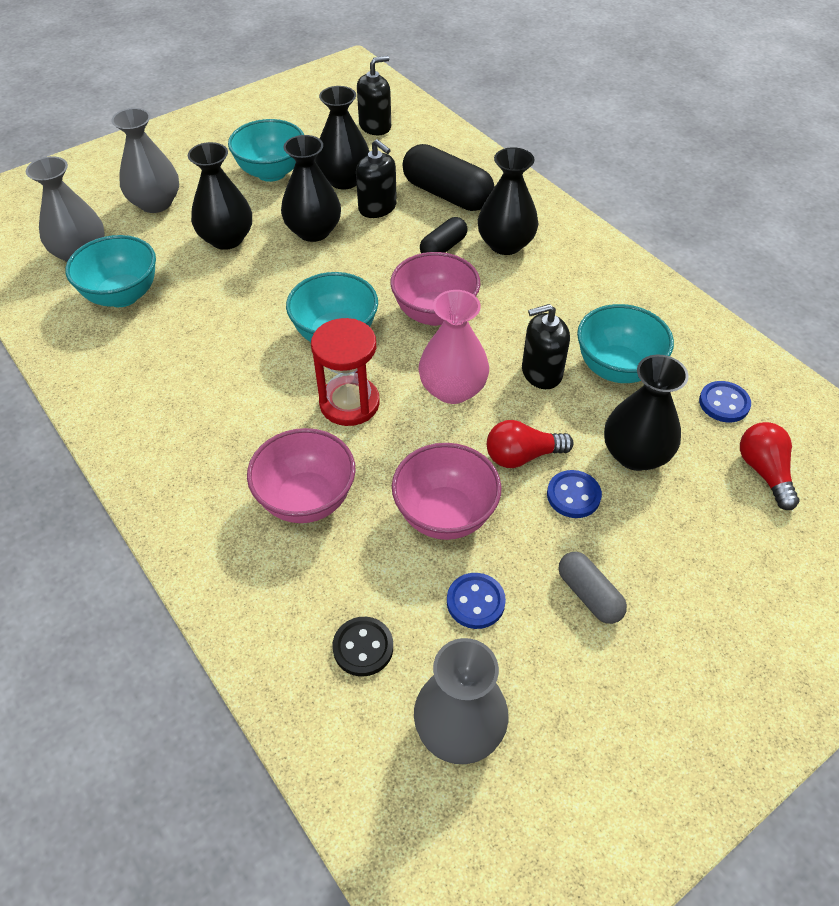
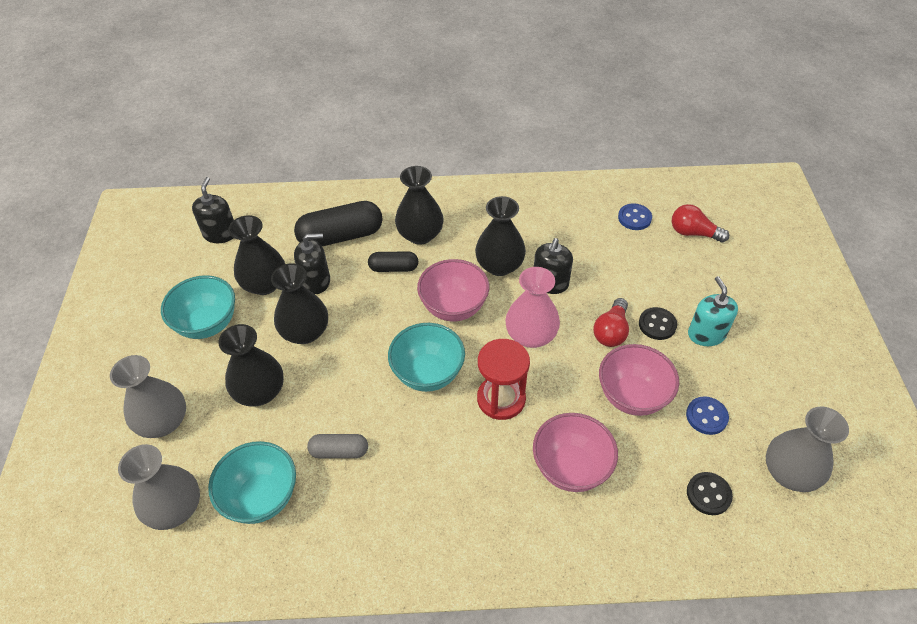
camera: 55 degrees left, 0 degrees up
(443, 248) = (393, 268): black capsule -> black capsule turned 75 degrees counterclockwise
(573, 495) = (657, 324): blue button -> black button
(589, 595) = (731, 359): grey capsule -> grey capsule (339, 451)
(605, 552) = (706, 334): none -> turquoise soap dispenser
(617, 368) = (574, 247): turquoise bowl -> none
(635, 454) = (645, 278): black vase -> black vase (499, 265)

